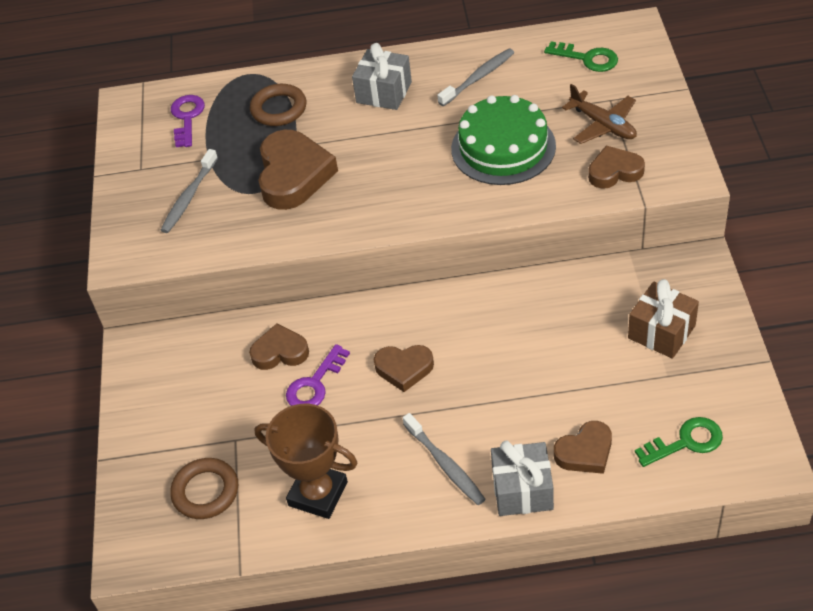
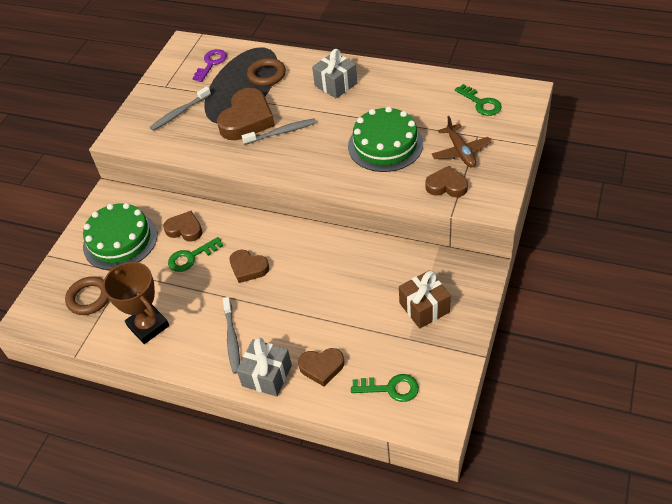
camera: 25 degrees right, 0 degrees up
(196, 400) = (120, 240): none -> green cake
(315, 384) = (191, 257): purple key -> green key
(478, 78) = (401, 94): grey toothbrush -> grey toothbrush (281, 132)

